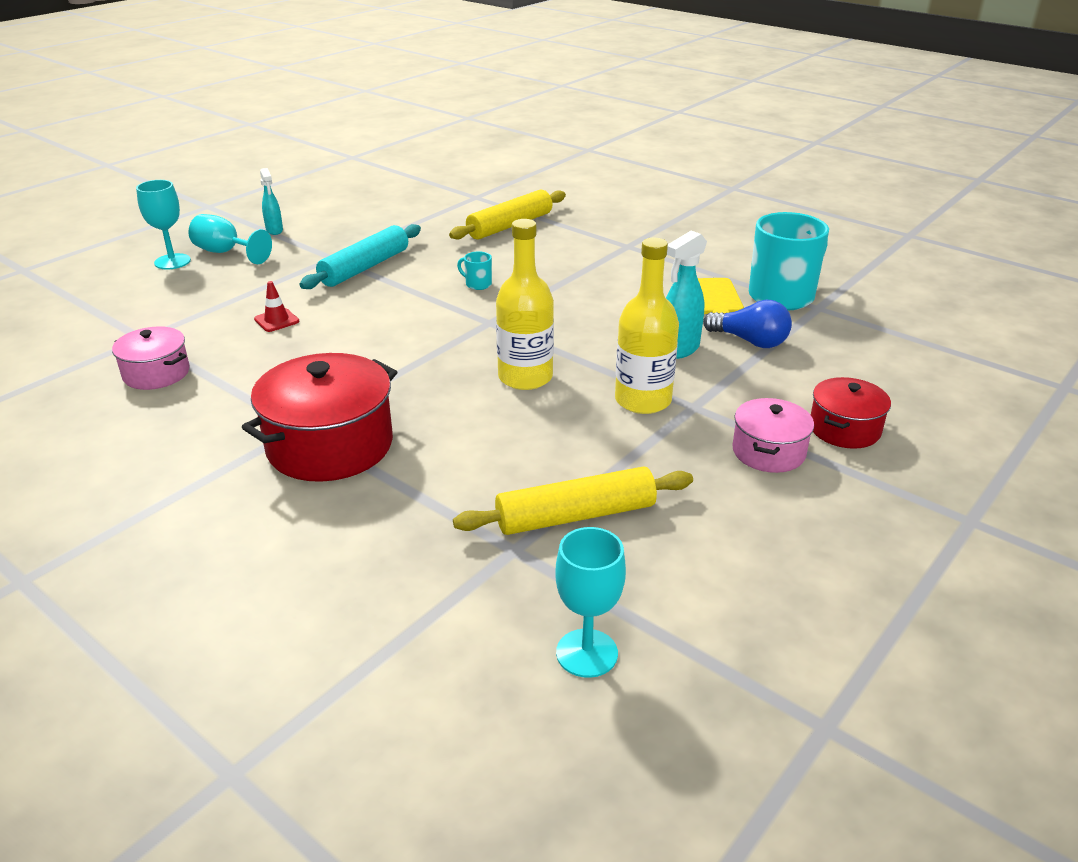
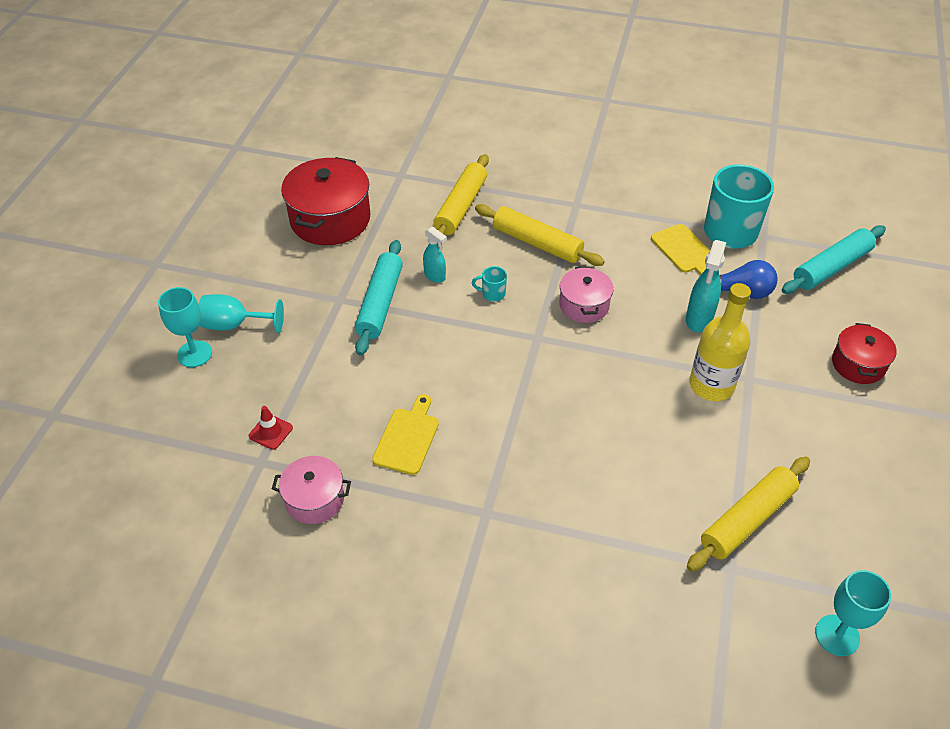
camera: 25 degrees left, 15 degrees up
(274, 230) = (254, 279): turquoise spray bottle -> turquoise spray bottle (435, 276)
(276, 320) = (361, 397): red traffic cone -> red traffic cone (270, 432)
(286, 356) = (407, 438): none -> yellow cutting board
(330, 445) = (525, 522): red pot -> red pot (330, 219)
(525, 377) = (612, 392): yellow bottle -> none
(559, 262) = (537, 243): none -> yellow rolling pin
(768, 452) = (826, 406): pink pot -> pink pot (584, 305)
(882, 347) = (831, 267): none -> turquoise rolling pin

